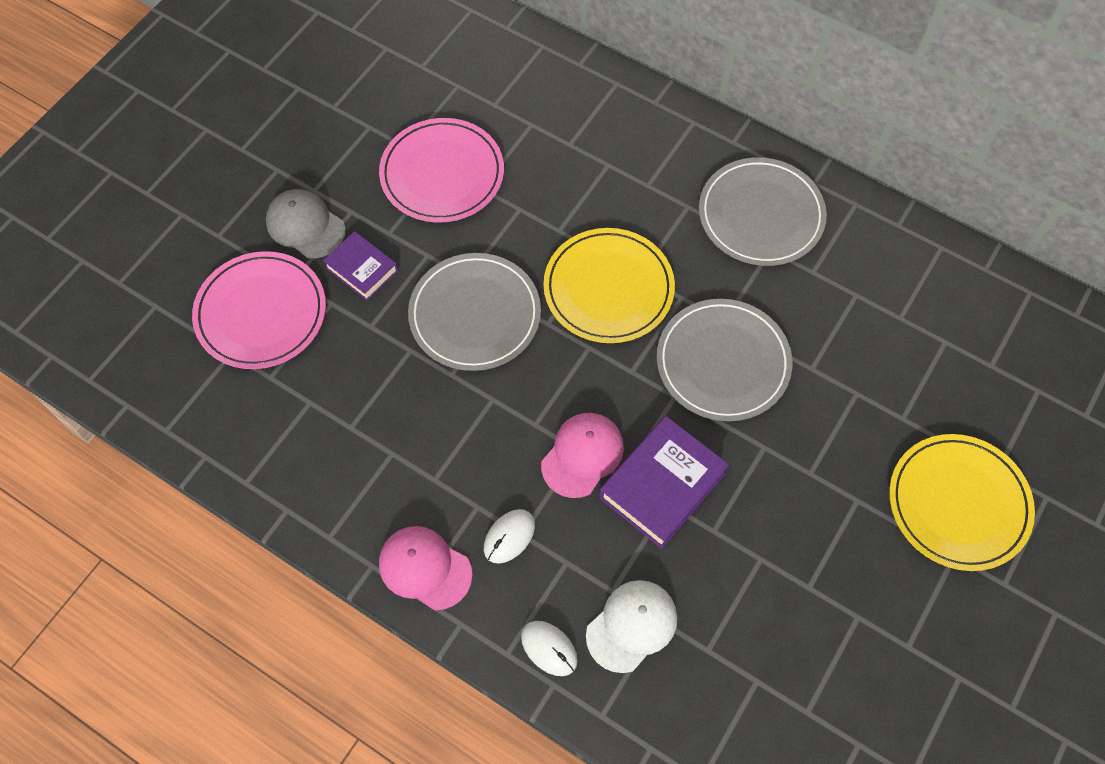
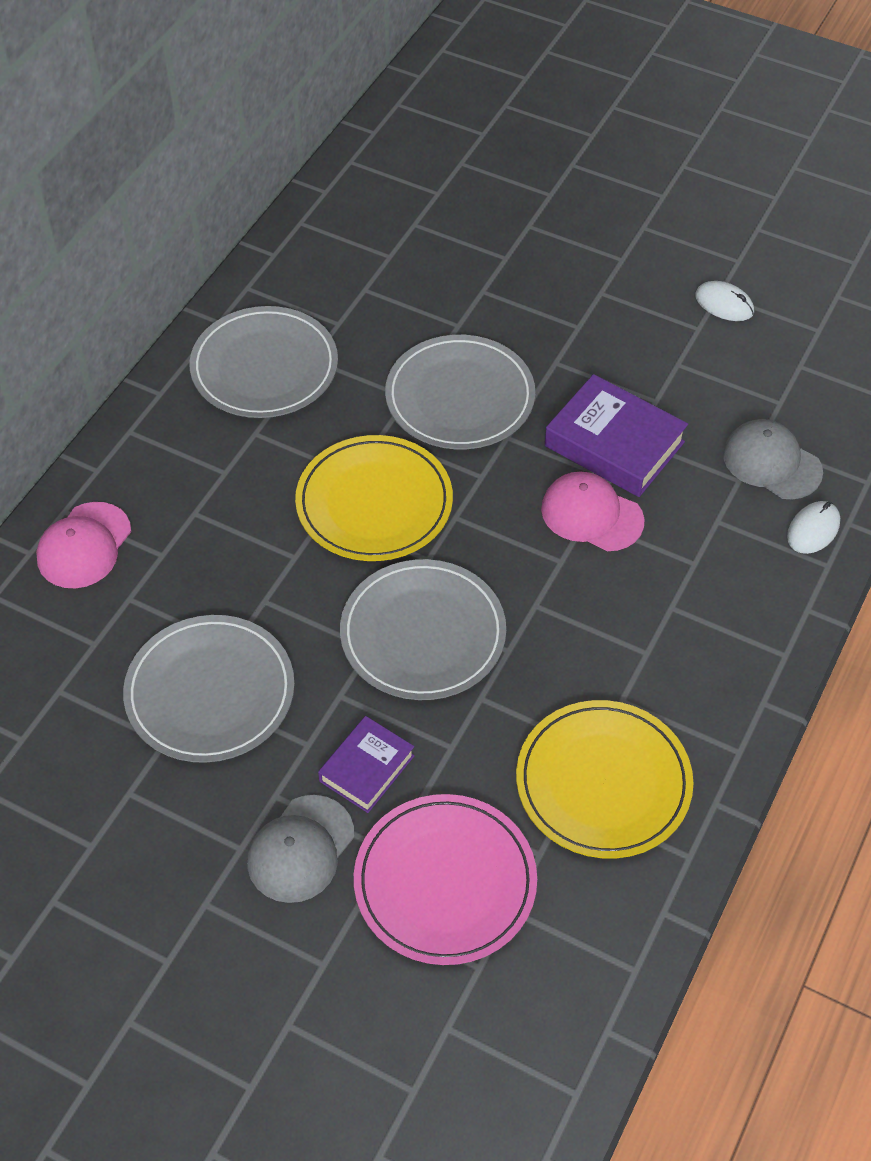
camera: 95 degrees left, 10 degrees down
(424, 568) = (754, 650): pink cap -> pink cap (84, 546)
(442, 174) = (210, 692): pink plate -> grey plate
(509, 537) = (700, 574): white mouse -> white mouse (724, 304)
(632, 626) = (771, 462): white cap -> grey cap
(958, 504) = (590, 222): yellow plate -> yellow plate (603, 782)

